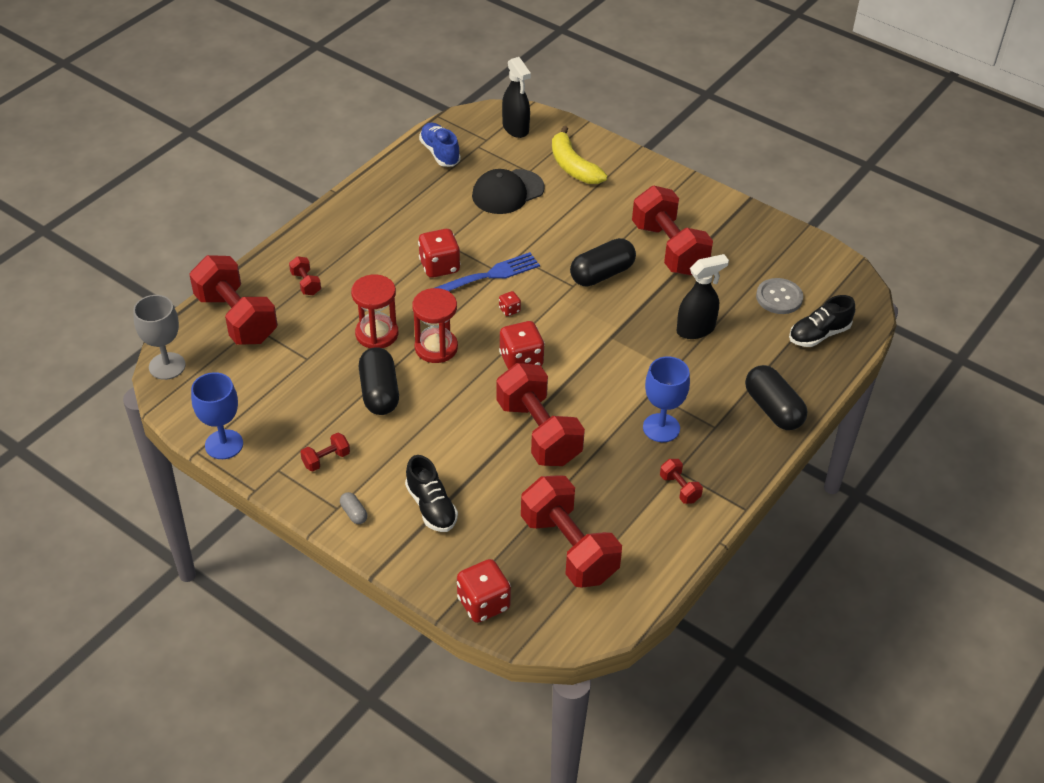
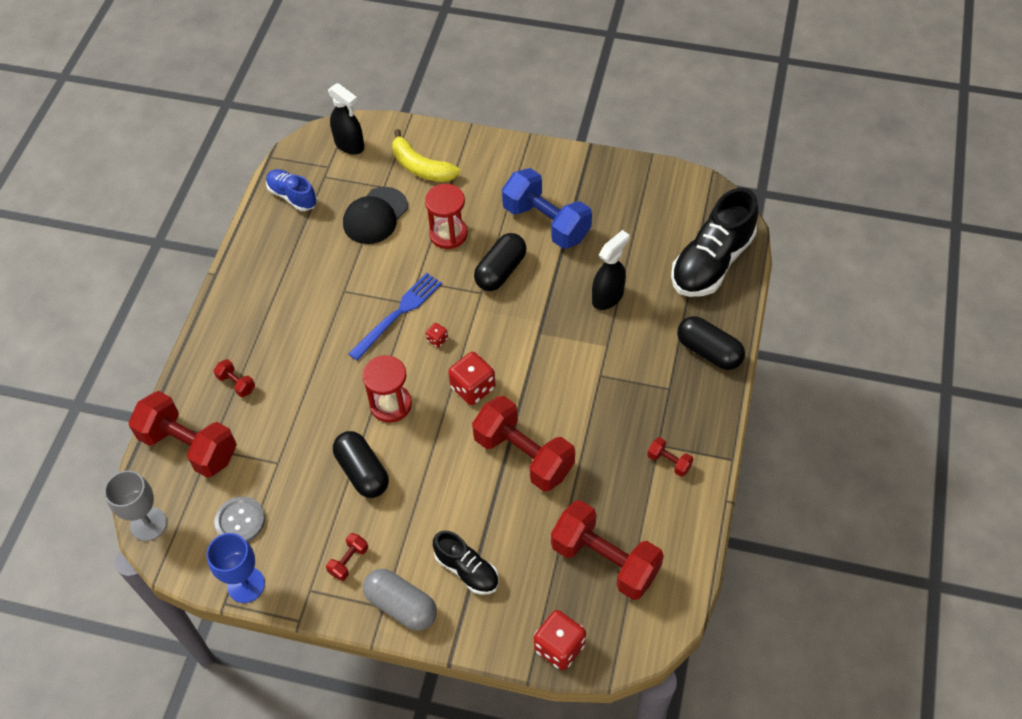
camera: 20 degrees left, 10 degrees up
(354, 513) = (401, 606): grey capsule -> grey capsule, size x2.19
(377, 334) = (329, 411): red hourglass -> red hourglass (448, 234)
(439, 266) = (352, 318): red dice -> none
(661, 428) = (625, 408): blue goblet -> none
(669, 249) = (546, 223): red dumbbell -> blue dumbbell
(779, 297) = (662, 237): grey button -> grey button (240, 521)
(819, 334) = (712, 262): black shoe -> black shoe, size x1.79

